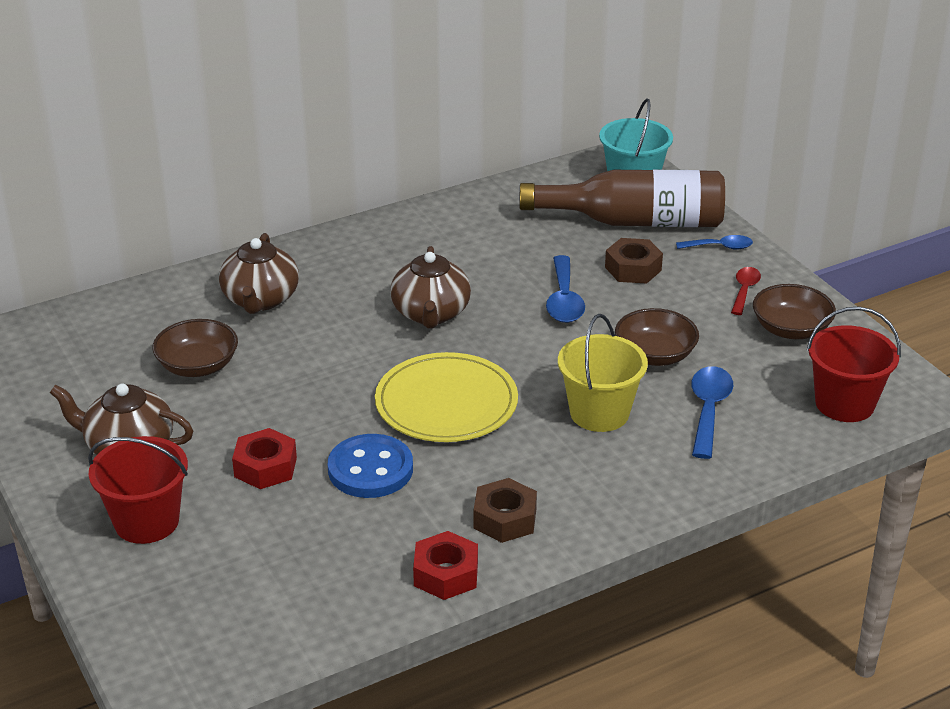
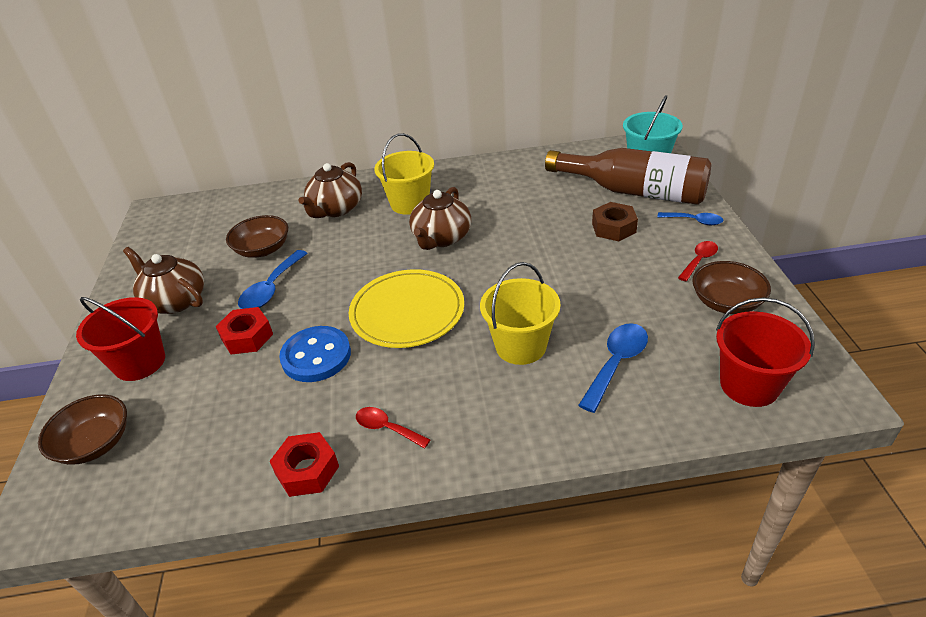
camera: 25 degrees right, 5 degrees up
(358, 277) = (409, 203): none -> yellow bucket
(505, 519) = (387, 428): brown nut -> red spoon
(564, 300) = (546, 244): blue spoon -> blue spoon (271, 288)
(655, 355) = (594, 303): brown bowl -> brown bowl (95, 443)

